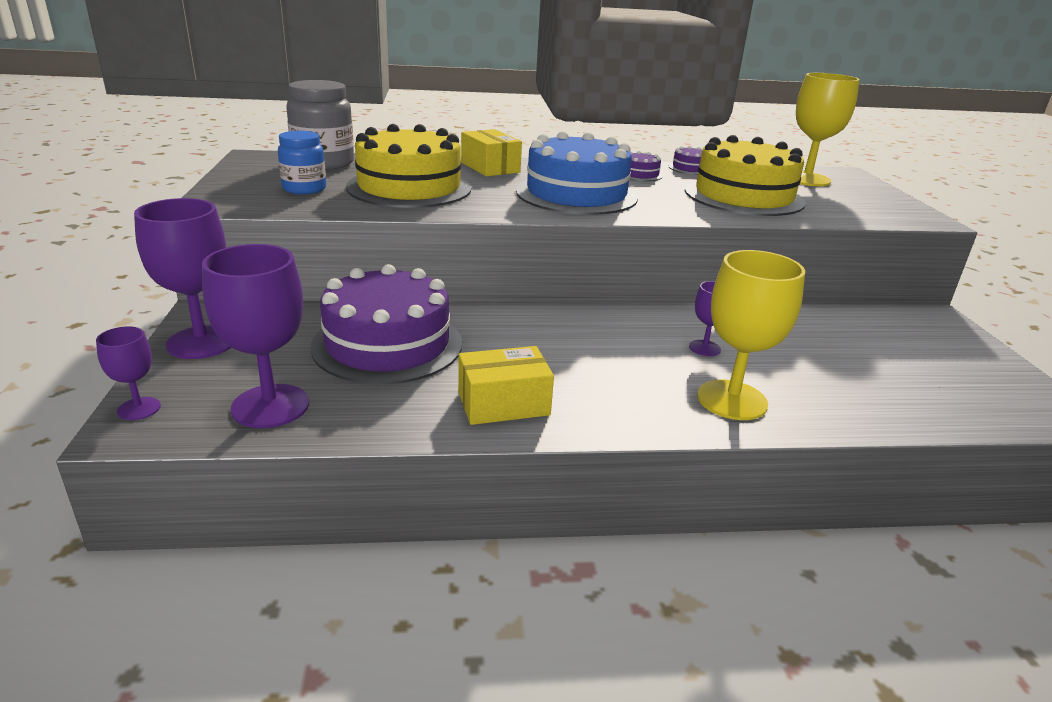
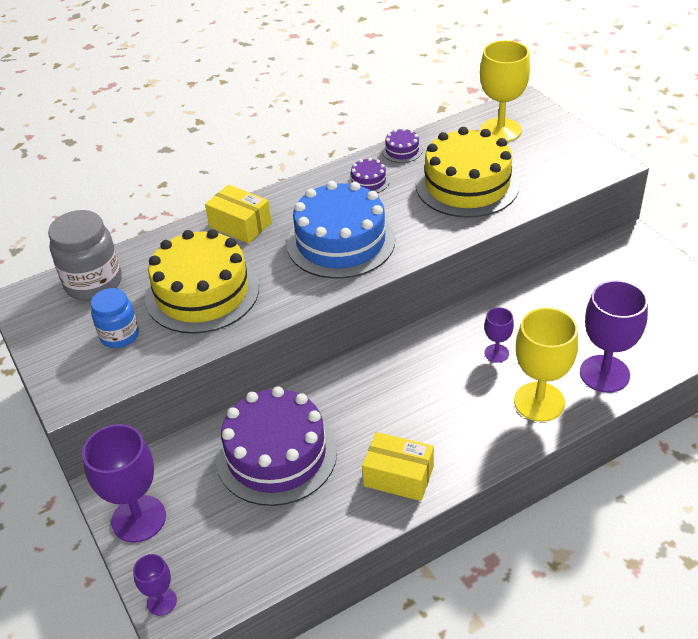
camera: 20 degrees left, 15 degrees up
(270, 406) = (248, 555): purple goblet -> purple goblet (604, 374)
(503, 403) = (398, 476): yellow box -> yellow box turned 60 degrees clockwise

